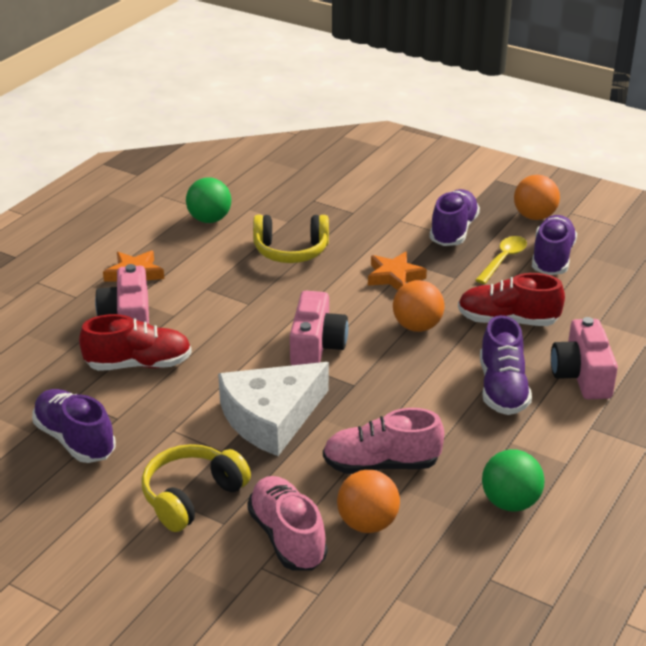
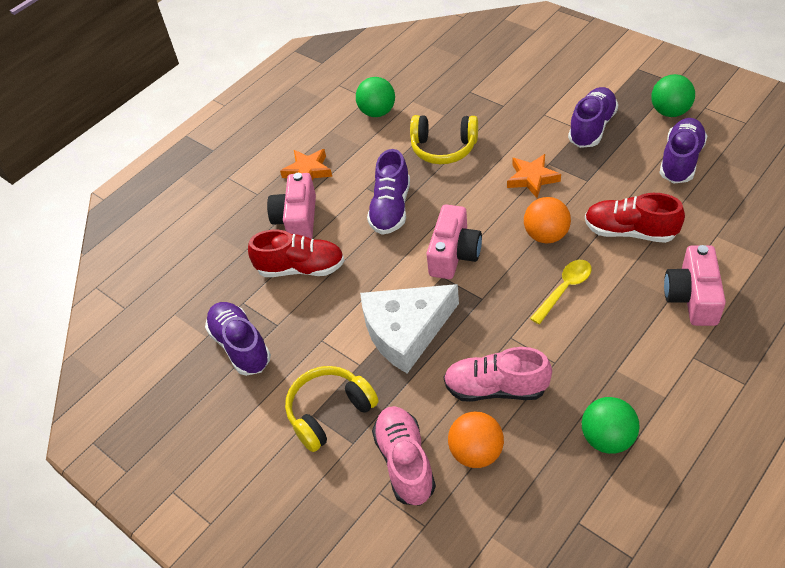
camera: 15 degrees right, 15 degrees up
(502, 389) = (616, 309): purple shoe -> purple shoe (391, 208)
(503, 260) = (634, 161): yellow spoon -> yellow spoon (564, 289)
(534, 216) = (670, 112): orange ball -> green ball

